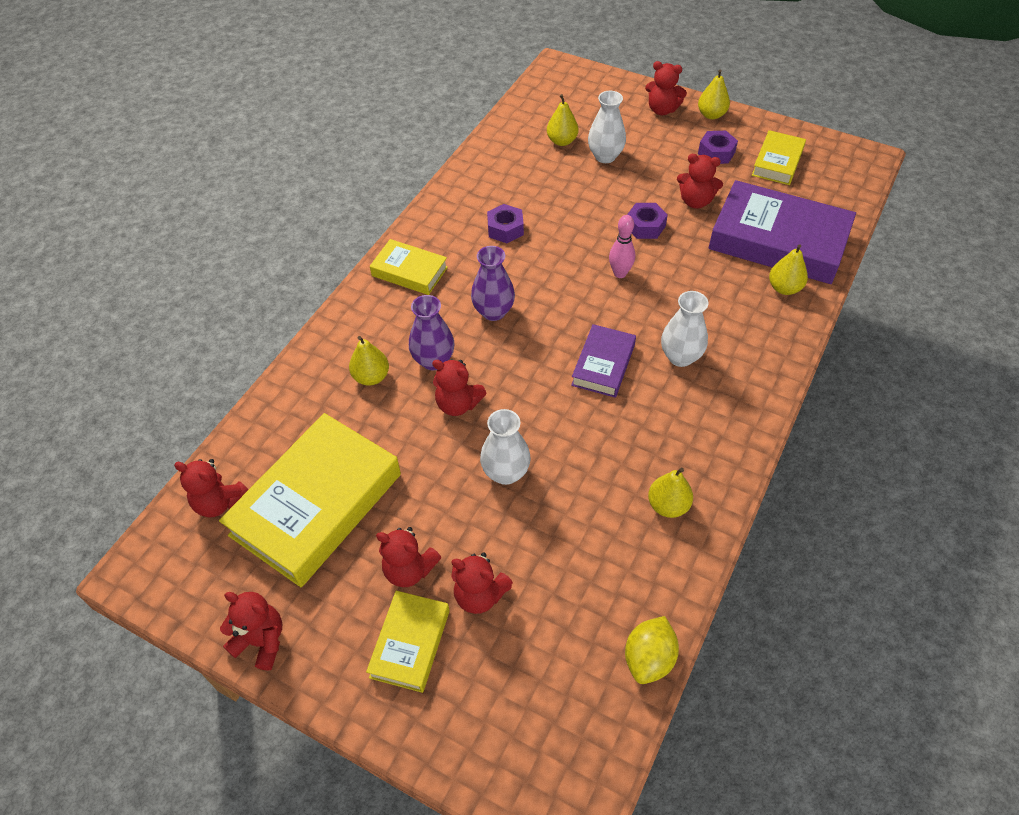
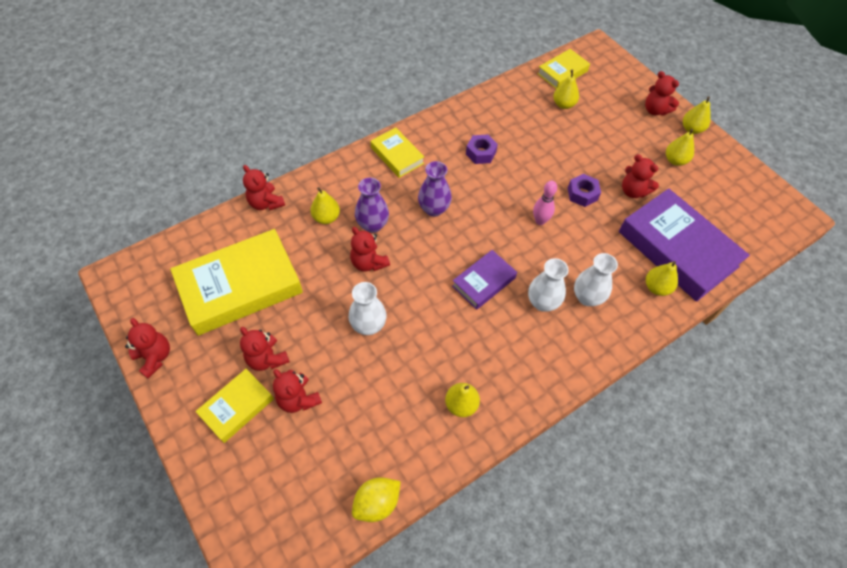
camera: 25 degrees right, 5 degrees up
(219, 502) = (186, 256): red teddy bear -> red teddy bear (266, 203)
(605, 156) = (588, 129): white vase -> white vase (587, 297)
(716, 153) = (675, 160): purple nut -> yellow pear
(777, 162) = (719, 187): yellow book -> yellow book (562, 72)

